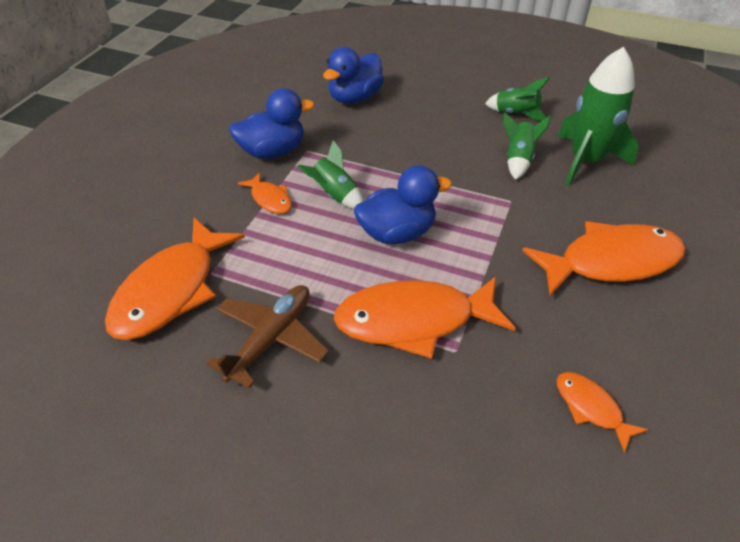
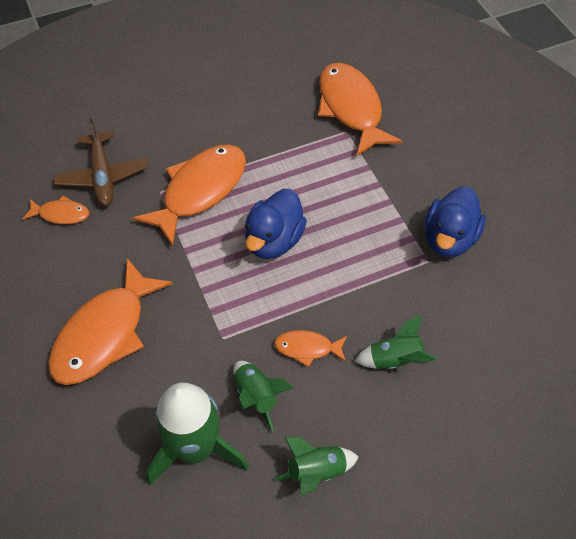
camera: 135 degrees right, 10 degrees up
(270, 199) = (388, 199): orange fish -> orange fish (307, 348)
(271, 339) = (264, 126): brown plane -> brown plane (102, 176)
(335, 195) = (352, 237): green rocket -> green rocket (394, 359)
(355, 98) = (481, 358): blue duck -> none

